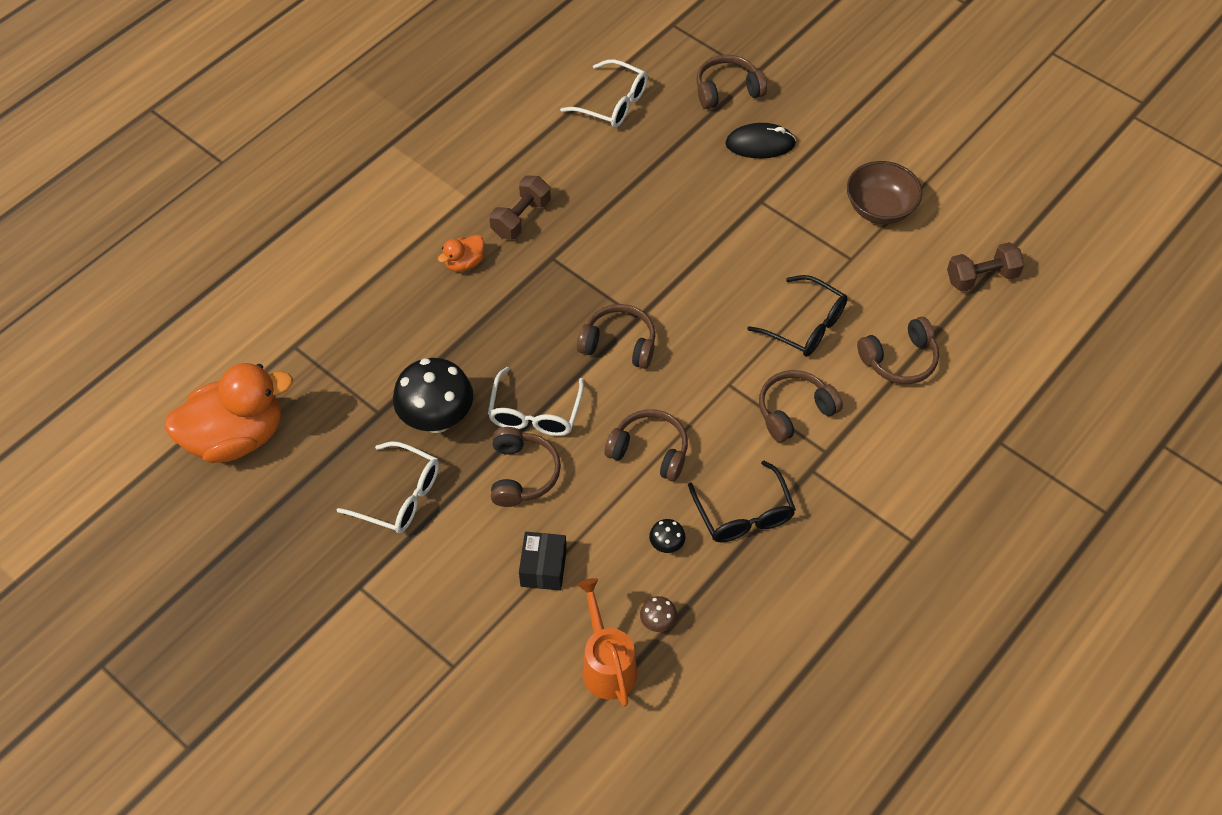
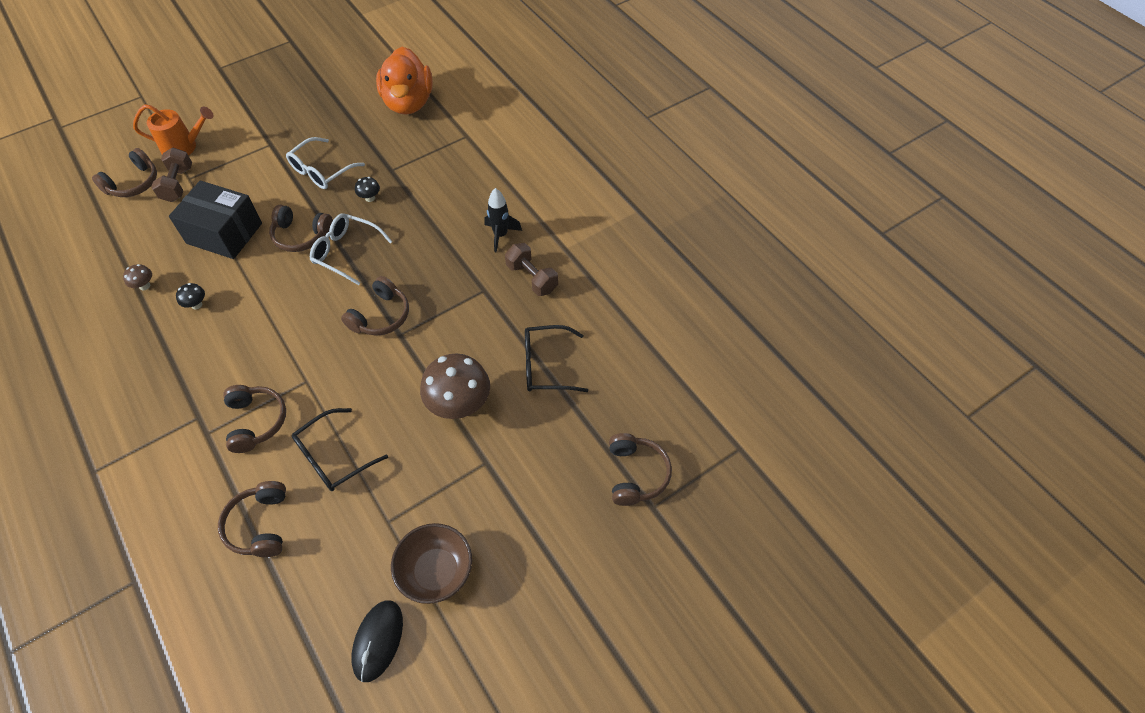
camera: 105 degrees right, 0 degrees up
(437, 419) = (370, 198): black mushroom -> black mushroom, size x0.43
(464, 263) = (500, 235): orange duck -> black rocket
(543, 568) = (224, 233): black box -> black box, size x1.77
(606, 664) = (137, 252): orange watering can -> orange watering can (184, 147)
(612, 103) = (643, 371): white glasses -> none
(649, 451) = (276, 313): brown headphones -> brown headphones (133, 183)
(707, 238) = (459, 405): none -> brown mushroom
(743, 513) = (191, 359): black glasses -> black glasses (547, 365)
(760, 144) = (556, 483): black mouse -> black mouse (378, 641)
(981, 277) = (311, 644): brown dumbbell -> brown dumbbell (178, 184)

